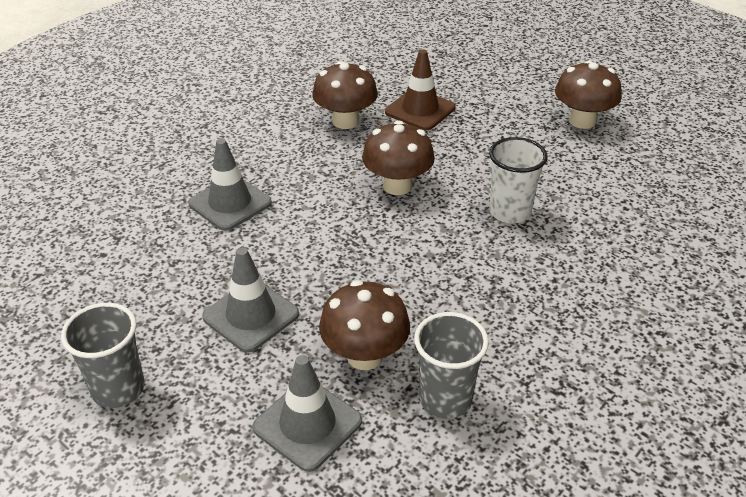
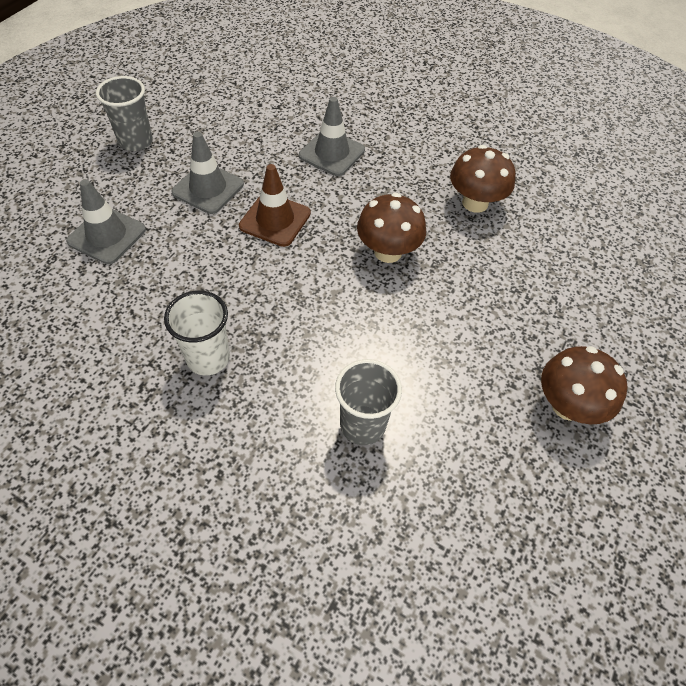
camera: 75 degrees right, 15 degrees up
(365, 355) = (173, 257): brown mushroom -> none
(420, 110) = (520, 255): brown traffic cone -> brown traffic cone (275, 220)
(445, 399) = (131, 310): grey cup -> grey cup (362, 425)
(510, 212) = (373, 341): white cup -> white cup (208, 358)

